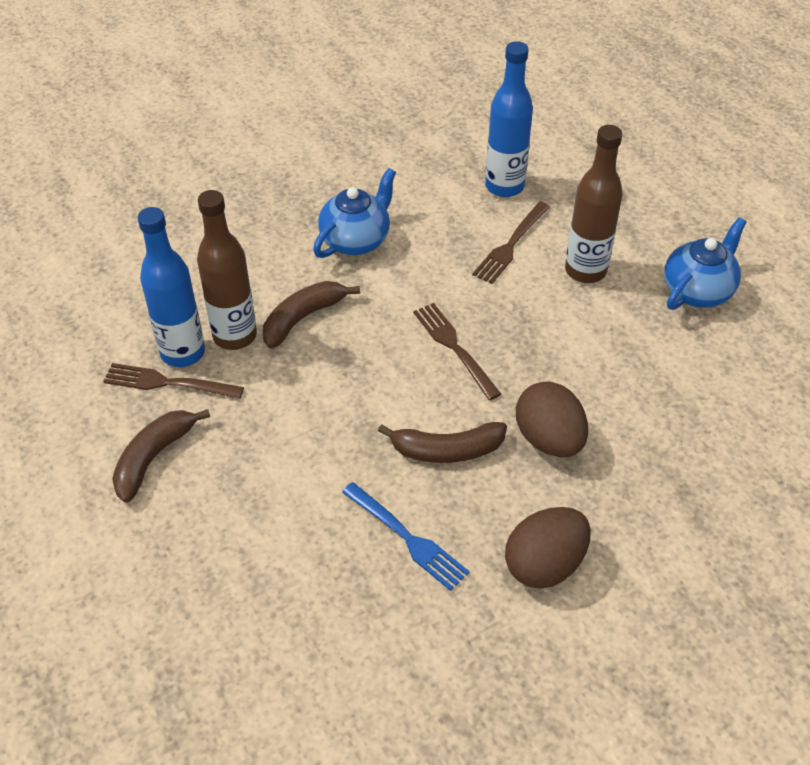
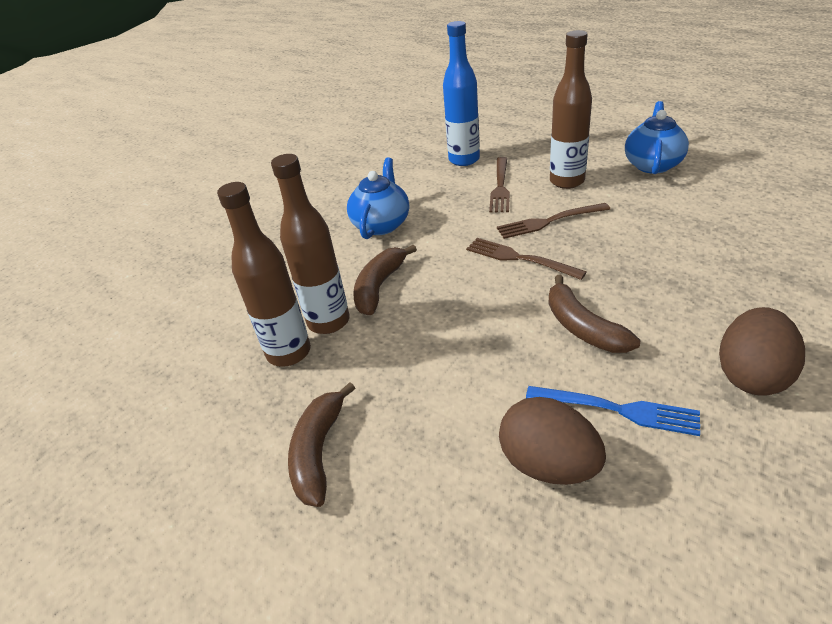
camera: 20 degrees left, 10 degrees down
(168, 383) = (291, 382): brown fork -> brown fork (549, 221)
(183, 352) = (289, 353): blue bottle -> brown bottle
(447, 450) = (583, 327): brown banana -> brown banana turned 90 degrees clockwise
(549, 439) = (653, 286): brown egg -> brown egg (548, 465)

